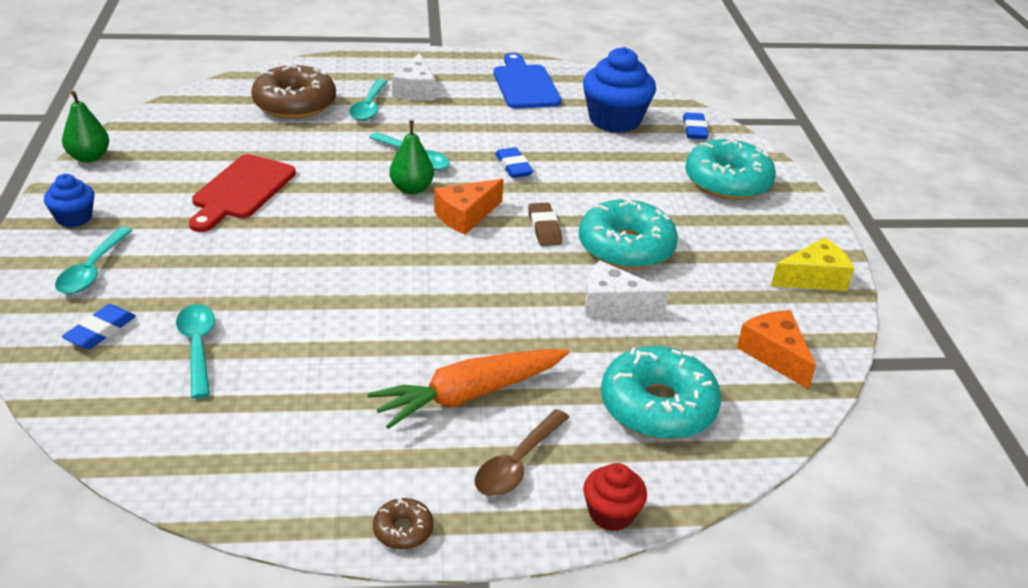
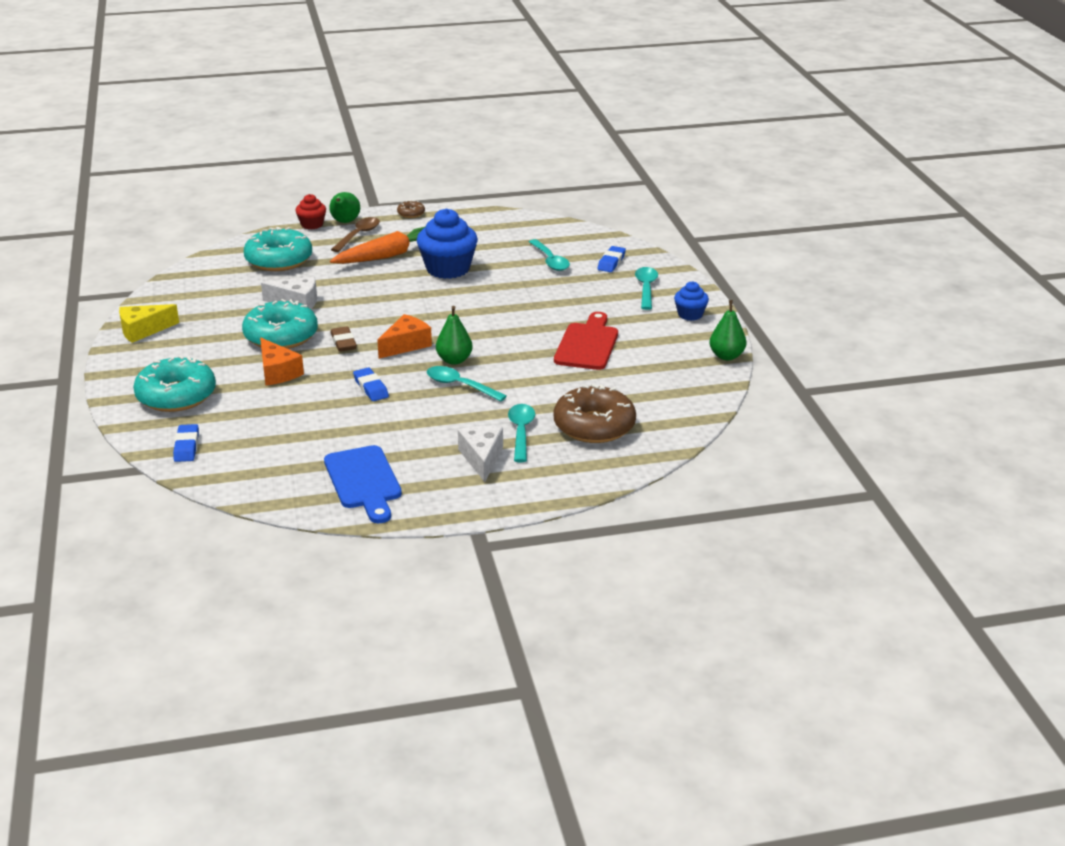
camera: 175 degrees right, 5 degrees down
(544, 514) = (345, 222): none -> green pear
(614, 120) = (268, 448): blue cupcake -> blue cupcake (448, 269)
(774, 355) = (197, 287): orange cheese -> orange cheese (277, 372)

